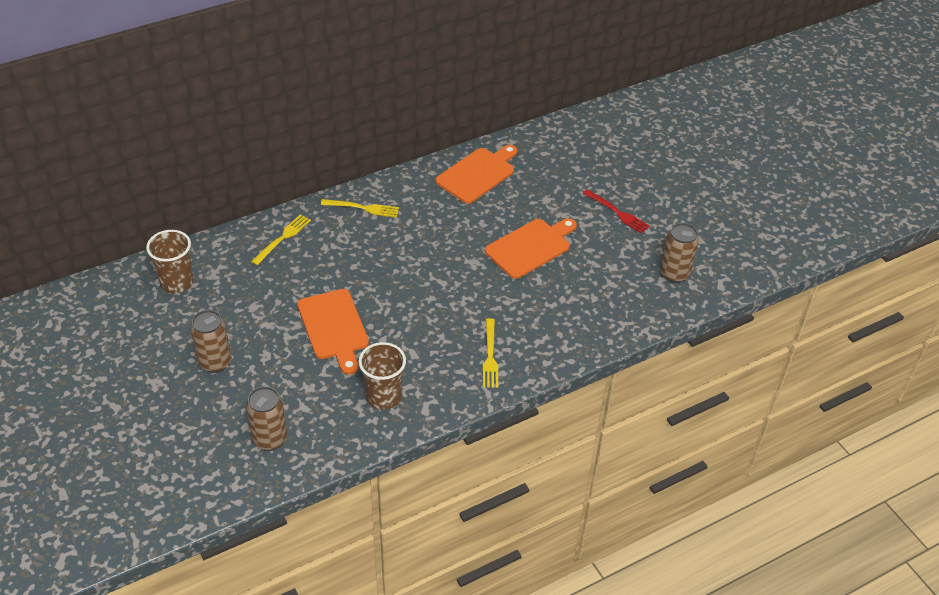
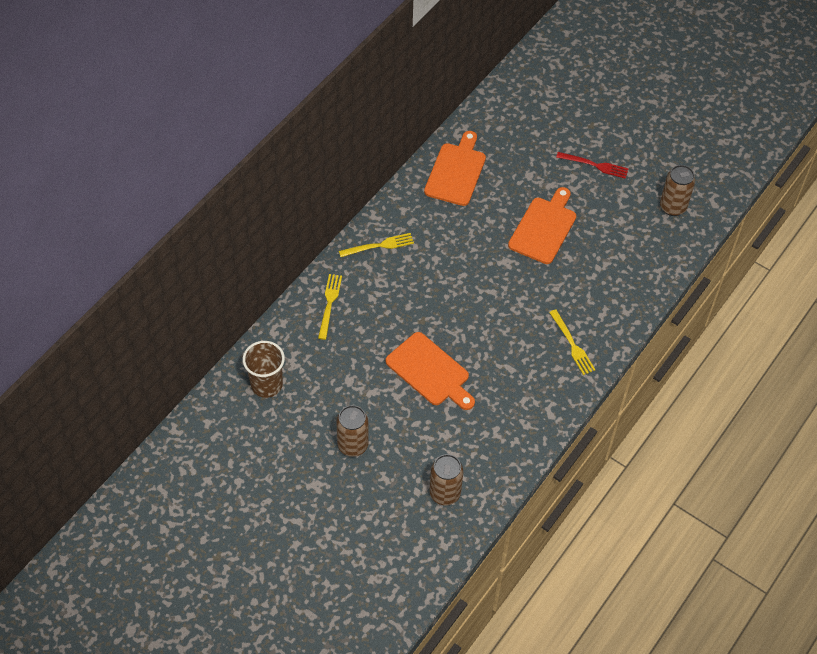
camera: 25 degrees left, 10 degrees up
(383, 396) = (510, 417): brown cup -> none

